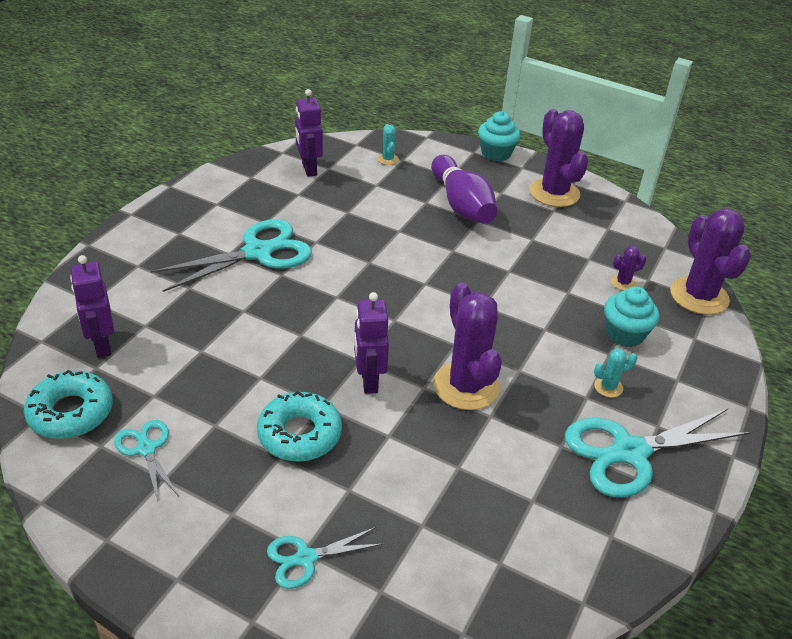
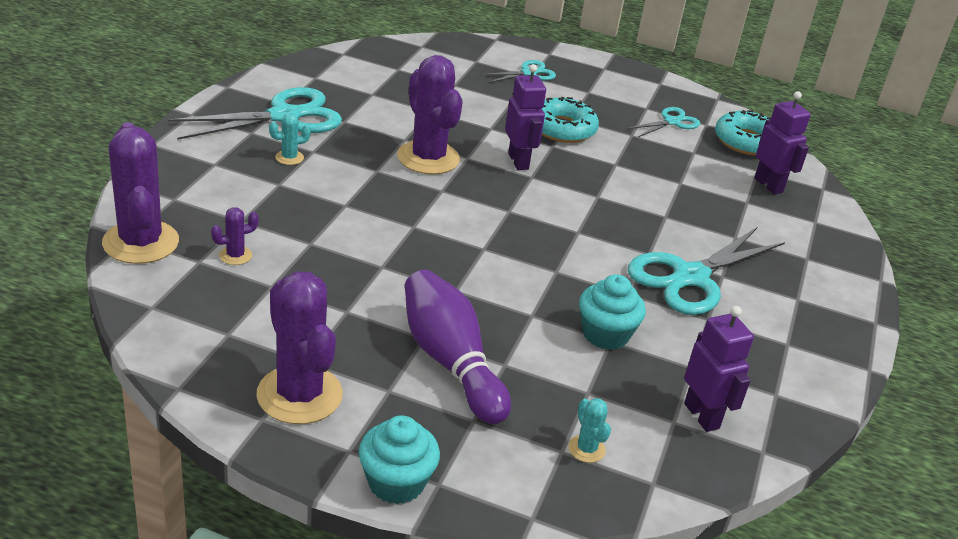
camera: 170 degrees right, 5 degrees down
(146, 449) = (672, 122): turquoise scissors -> turquoise scissors turned 90 degrees counterclockwise
(624, 334) = (255, 201): turquoise cupcake -> turquoise cupcake (605, 334)

